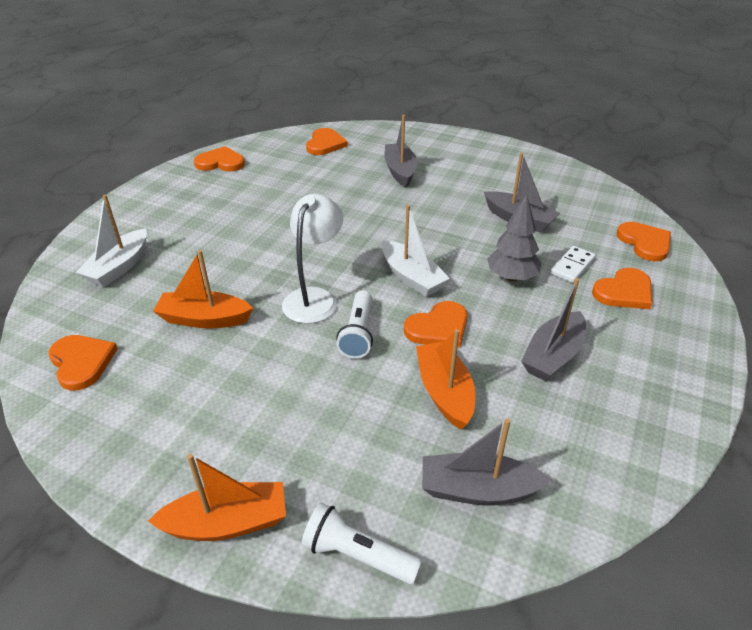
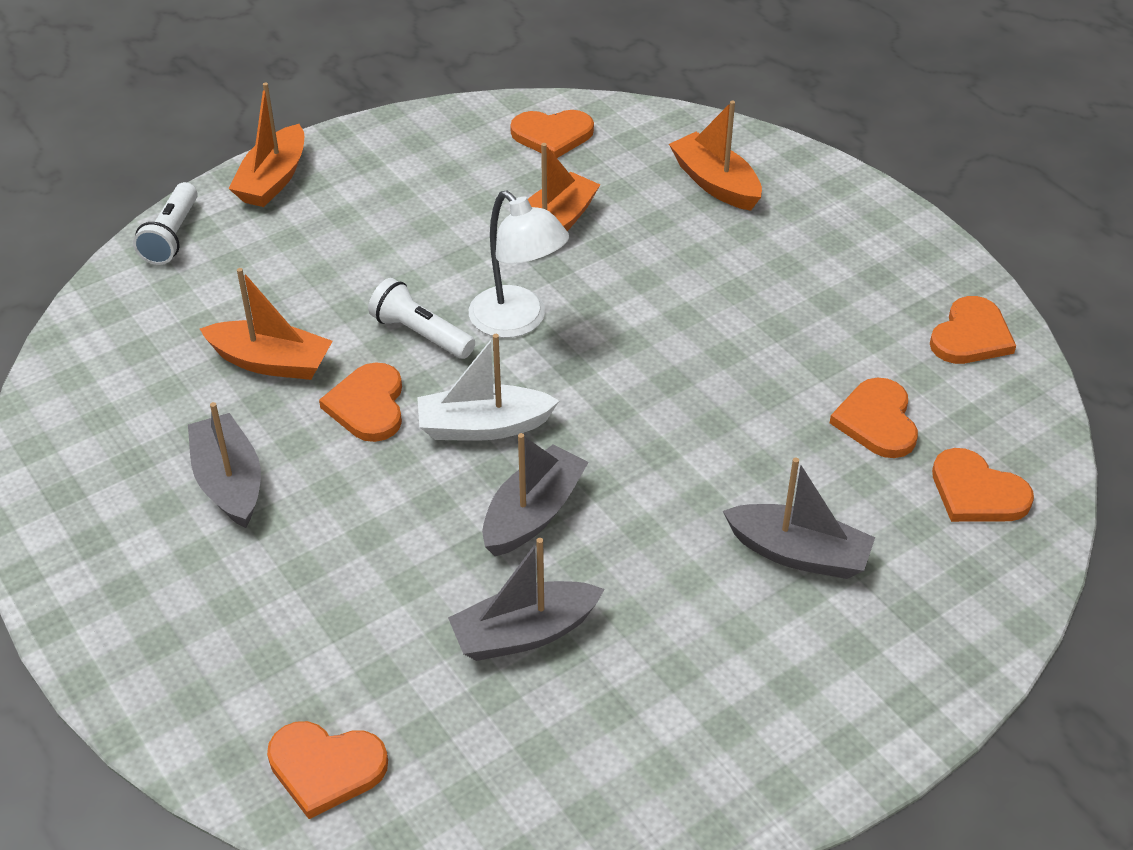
camera: 120 degrees right, 5 degrees up
(119, 267) = (715, 183): white boat -> orange boat
(357, 555) = (171, 236): white flashlight -> white flashlight turned 135 degrees clockwise
(477, 490) = (147, 329): grey boat -> grey boat (533, 514)
(511, 277) = (394, 531): grey tree -> none
(572, 266) = (357, 620): white domino -> none
(624, 292) = (255, 641): orange heart -> orange heart (877, 421)

